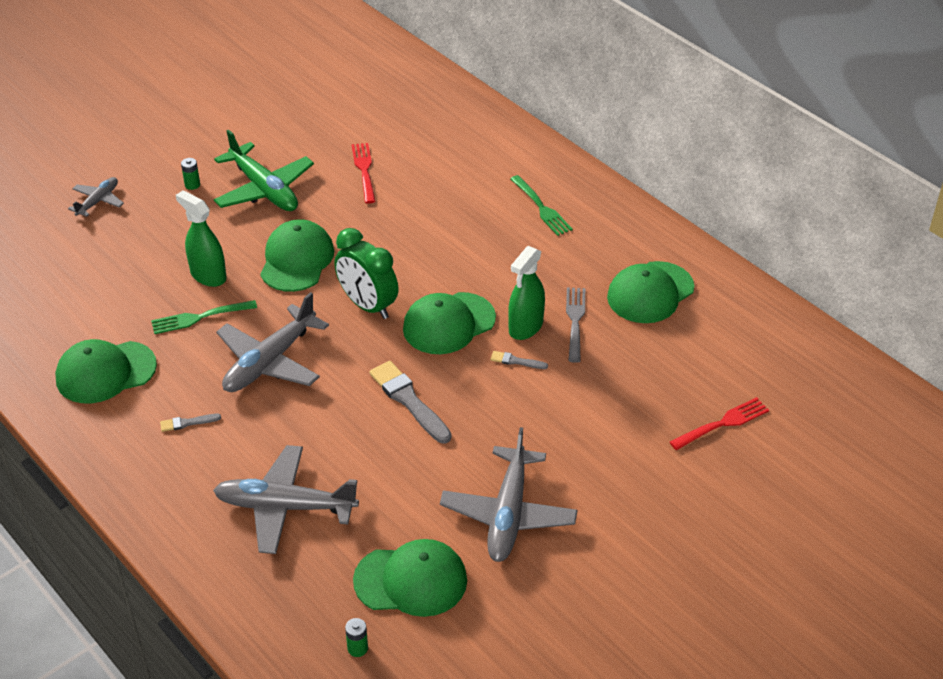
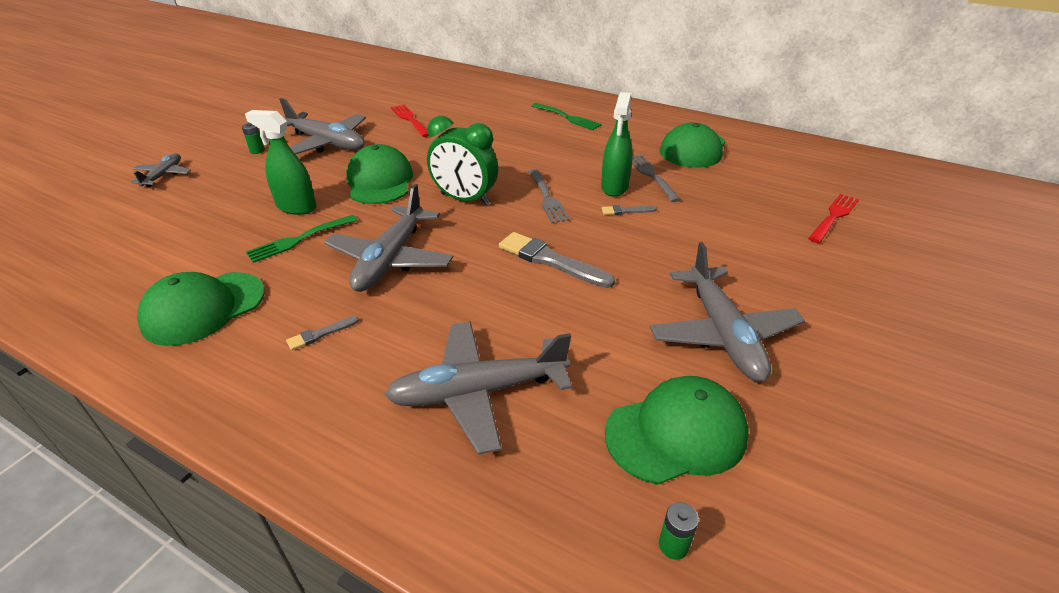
camera: 20 degrees left, 5 degrees down
(264, 189) = (327, 143): green plane -> grey plane
(448, 324) = (547, 197): green cap -> grey fork

